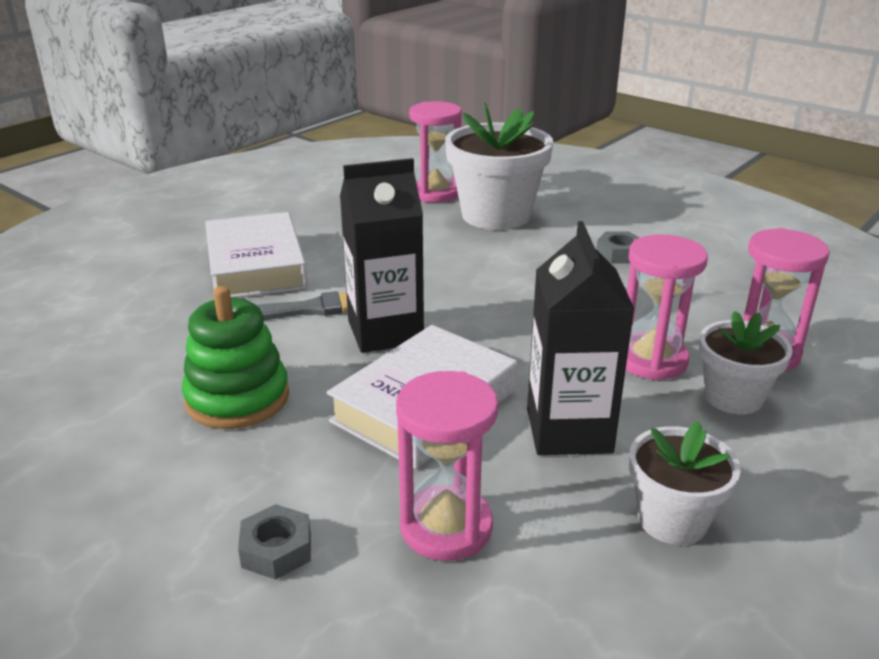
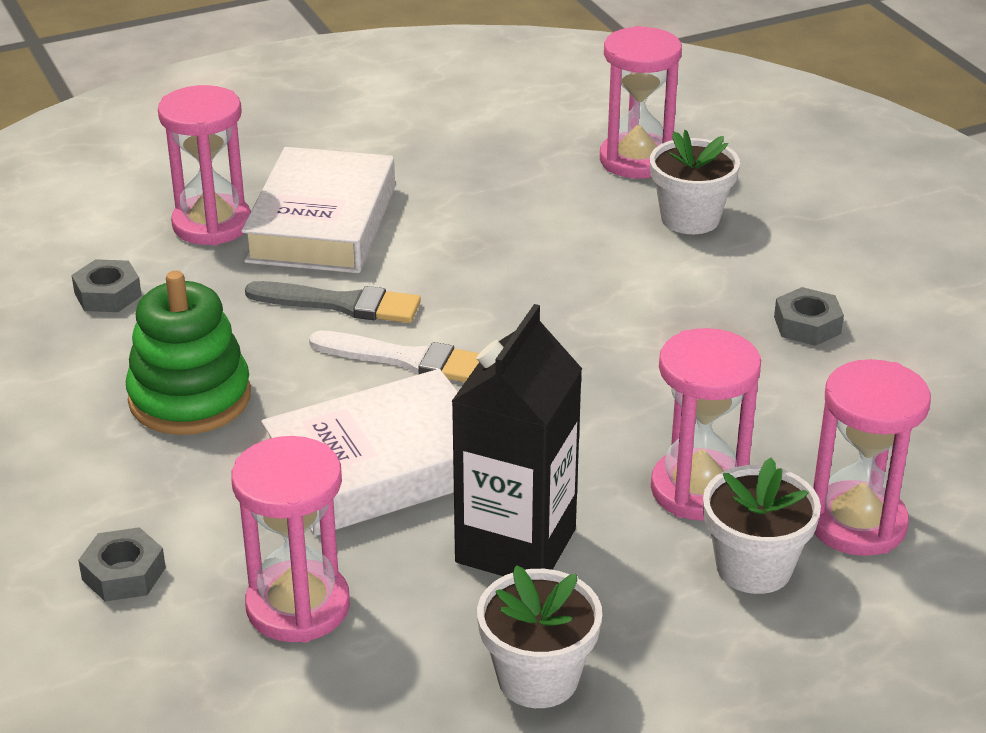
camera: 25 degrees right, 5 degrees up
(118, 344) = (108, 294): none -> grey nut
(172, 283) = (212, 224): none -> pink hourglass
(385, 332) = (407, 360): black carton -> white brush
(496, 215) = (690, 218): white flower pot -> white flower pot, size x0.57

